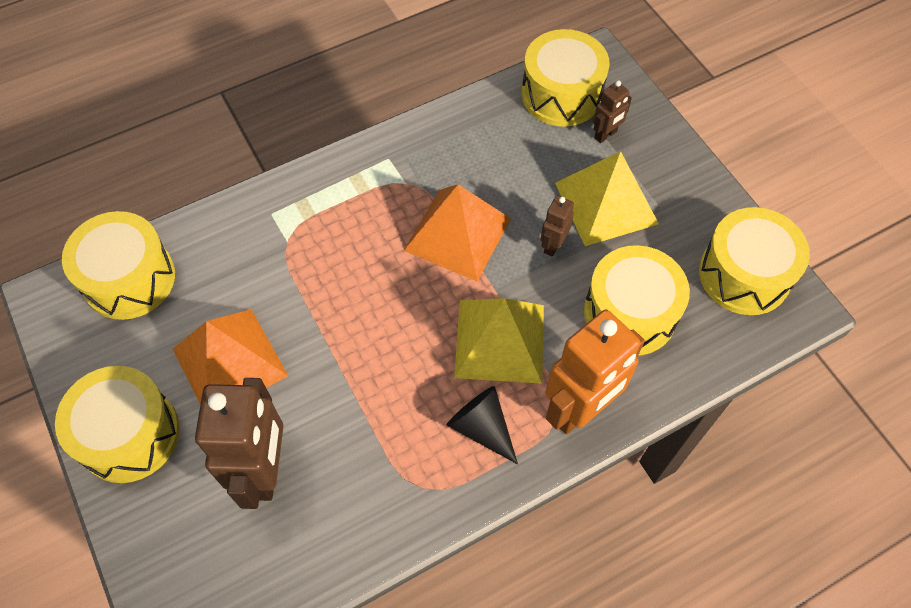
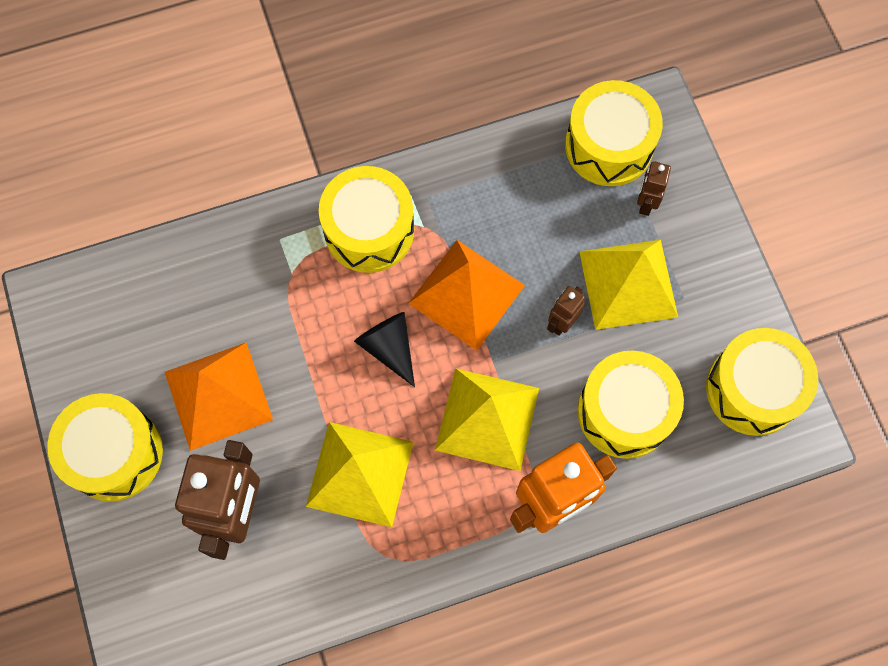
camera: 10 degrees right, 10 degrees up
(129, 279) = (130, 289): yellow drum -> yellow drum (369, 230)
(384, 412) = (360, 473): none -> yellow pyramid
(482, 427) = (452, 506): black cone -> black cone (389, 348)
(605, 135) = (646, 203): brown robot -> brown robot turned 135 degrees clockwise

